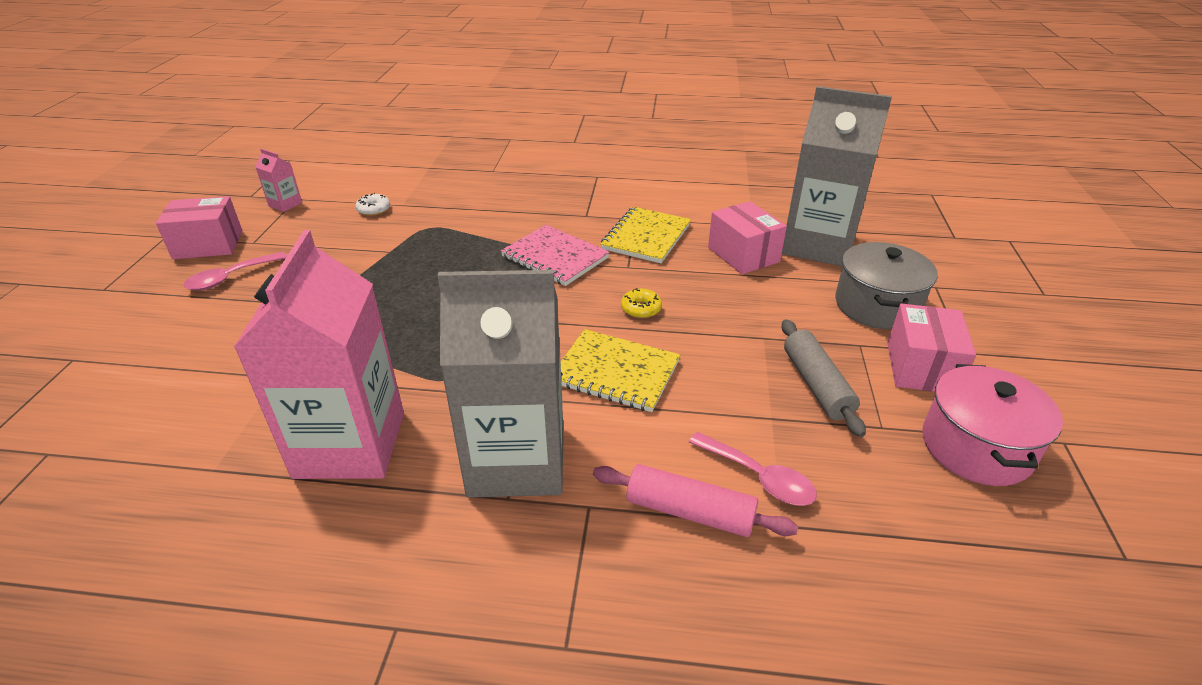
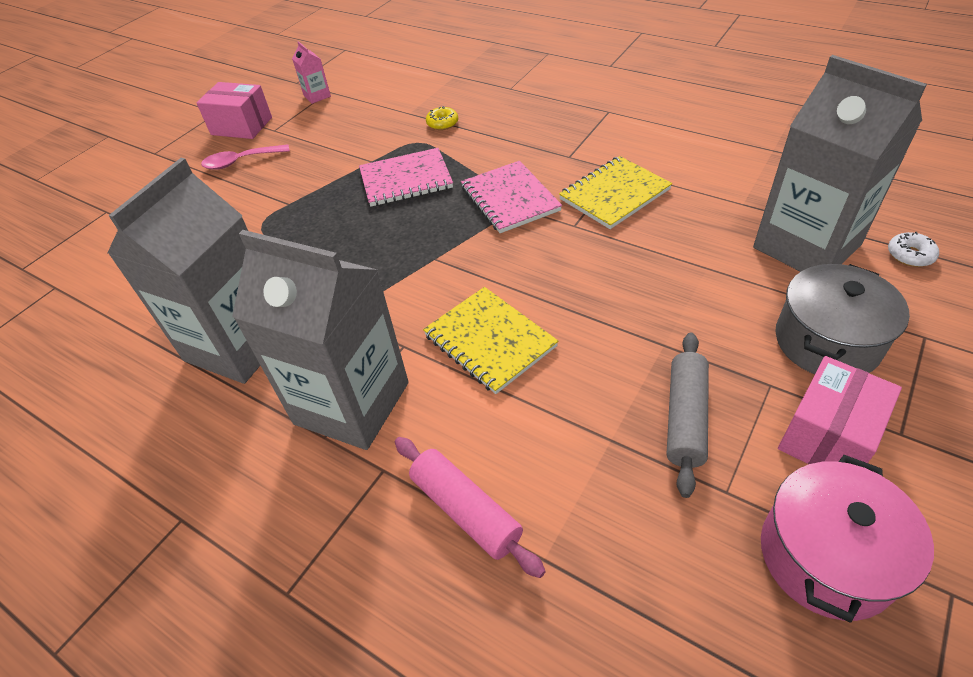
camera: 30 degrees right, 10 degrees up
(350, 444) = (239, 344): pink carton -> grey carton
(374, 210) = (382, 114): white donut -> white donut (910, 255)
(439, 260) = (406, 180): none -> pink notebook
(641, 309) = (557, 277): yellow donut -> yellow donut (442, 123)
(743, 255) = (707, 238): pink box -> none
(758, 477) = (554, 500): pink spoon -> none

